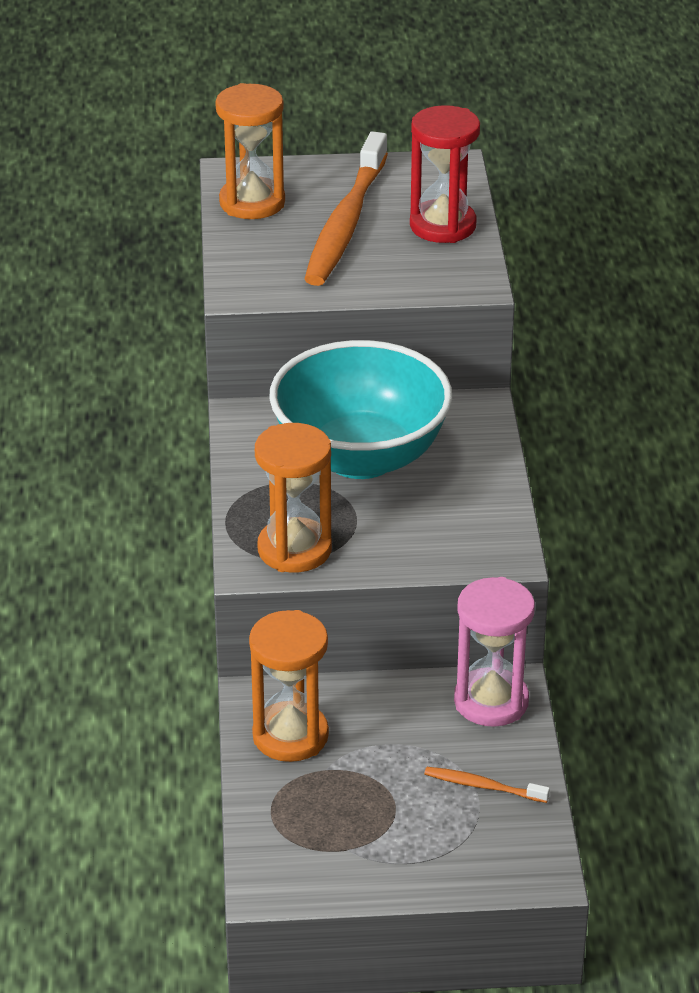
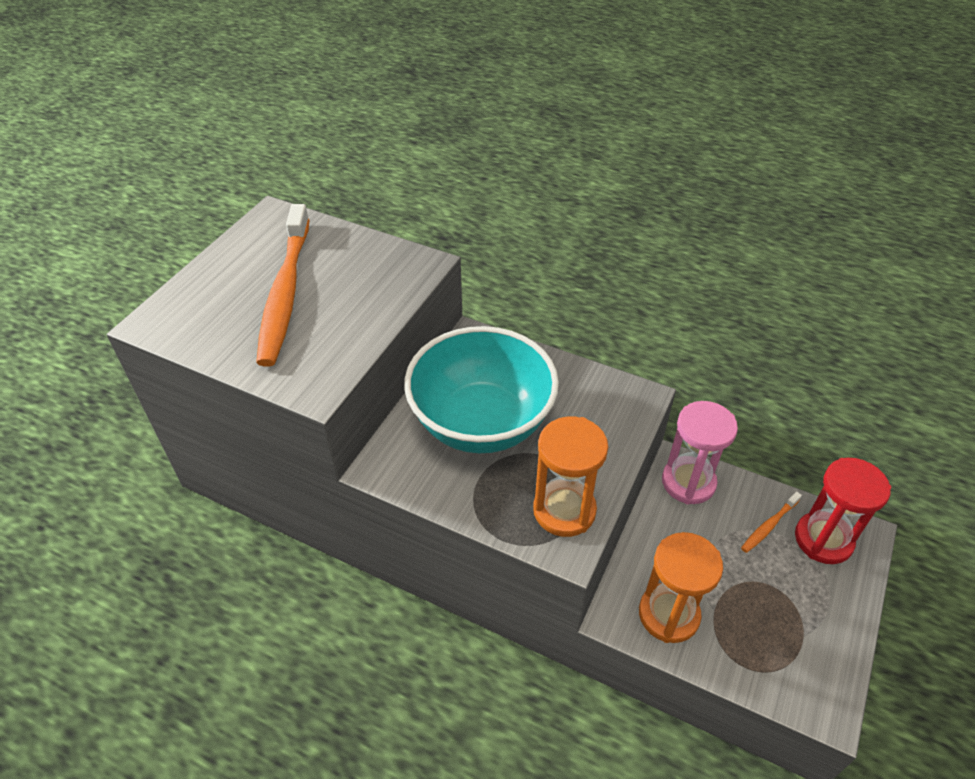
camera: 60 degrees left, 10 degrees up
(252, 202) = (204, 330): orange hourglass -> none
(346, 222) = (285, 292): orange toothbrush -> orange toothbrush turned 45 degrees clockwise
(442, 226) = (340, 249): red hourglass -> red hourglass (823, 539)

